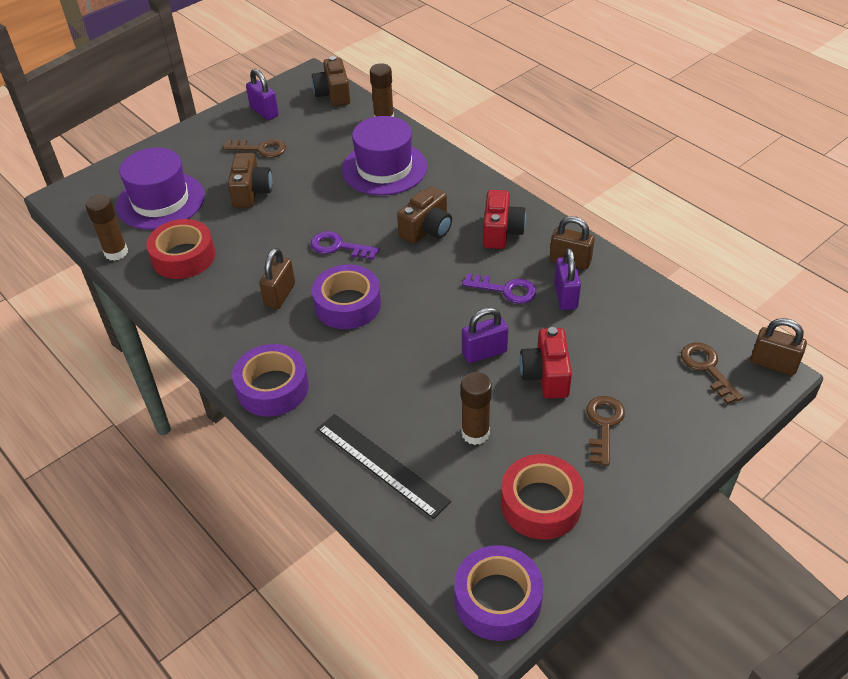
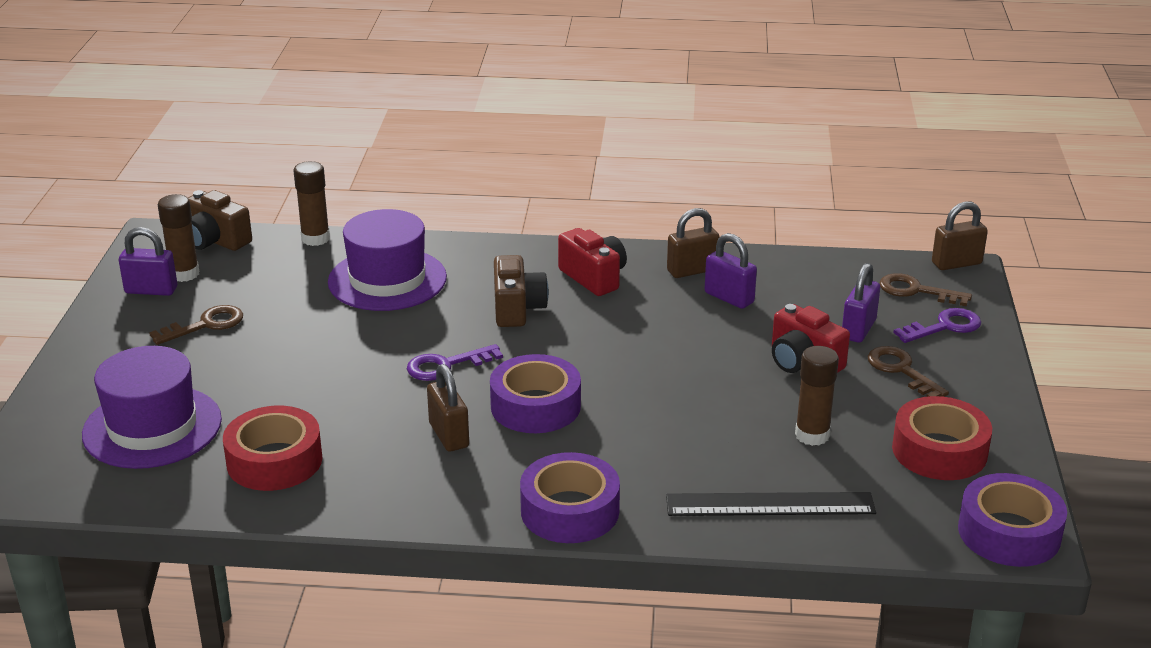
camera: 45 degrees left, 15 degrees down
(116, 252) = (175, 500): brown glue stick -> brown glue stick (184, 274)
(251, 192) = (261, 367): brown camera -> none
(484, 352) = (725, 374): purple padlock -> purple padlock (858, 329)
(505, 290) = (669, 319): purple key -> purple key (944, 327)

